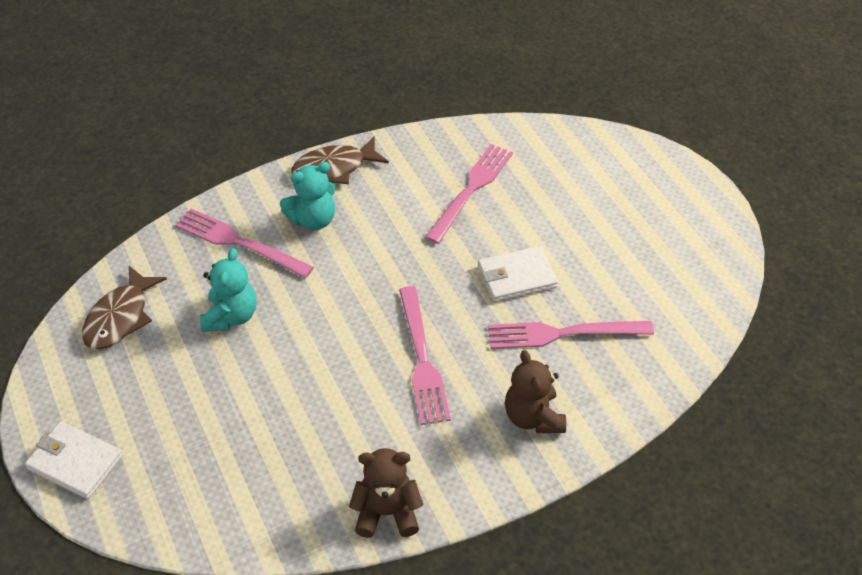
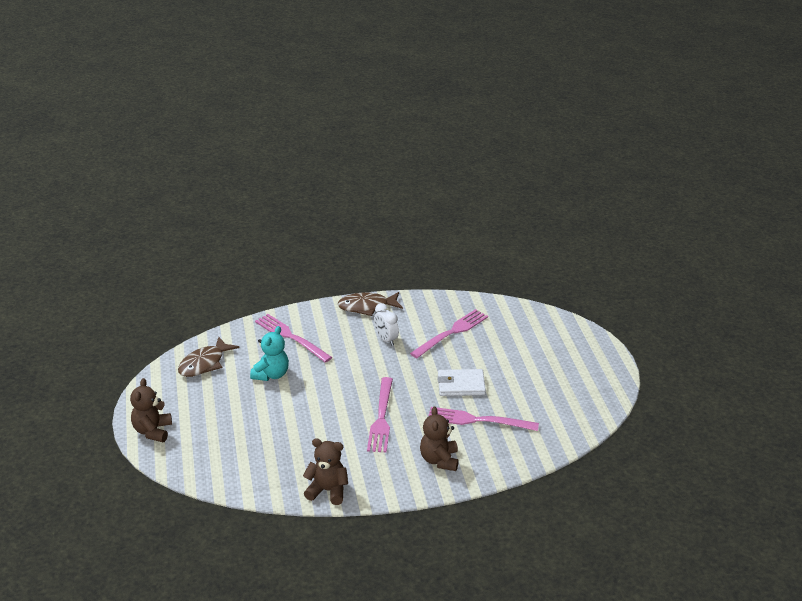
camera: 15 degrees right, 15 degrees down
(75, 462) = (152, 431): white wallet -> brown teddy bear
(313, 220) = (342, 332): turquoise teddy bear -> none
(382, 220) = (386, 340): none -> white clock

